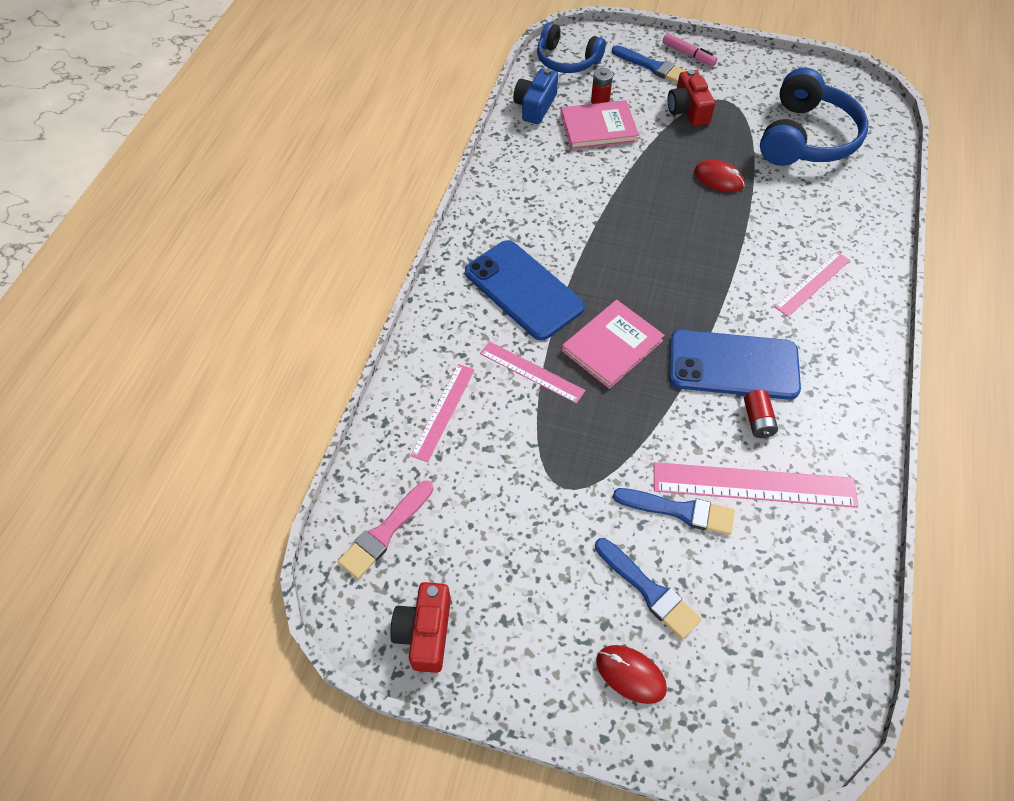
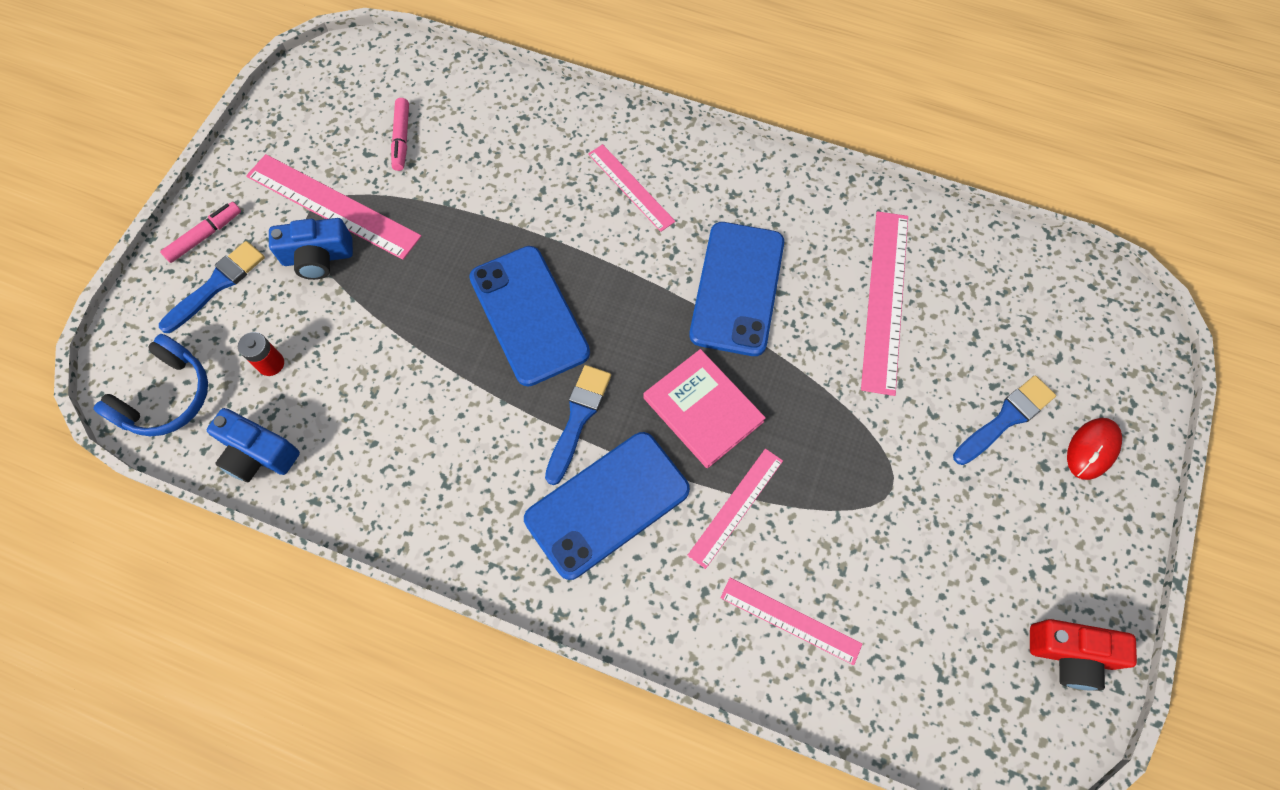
camera: 85 degrees left, 10 degrees up
(385, 532) = (956, 699): pink brush -> none
(598, 128) = (325, 373): pink book -> none
(671, 229) = (529, 315): none -> blue phone
(679, 511) = (916, 374): blue brush -> blue brush (578, 419)
(688, 110) = (318, 257): red camera -> blue camera
(718, 179) = (452, 247): red mouse -> none
(733, 111) = (333, 206): none -> pink ruler
(757, 420) = (808, 280): red battery -> none
(806, 138) = (401, 139): blue headphones -> pink marker

